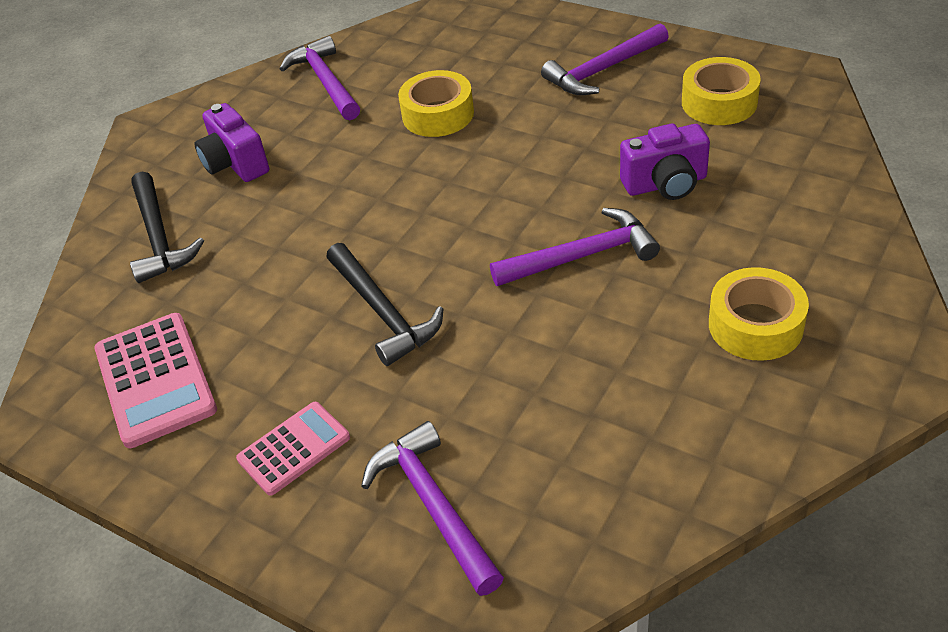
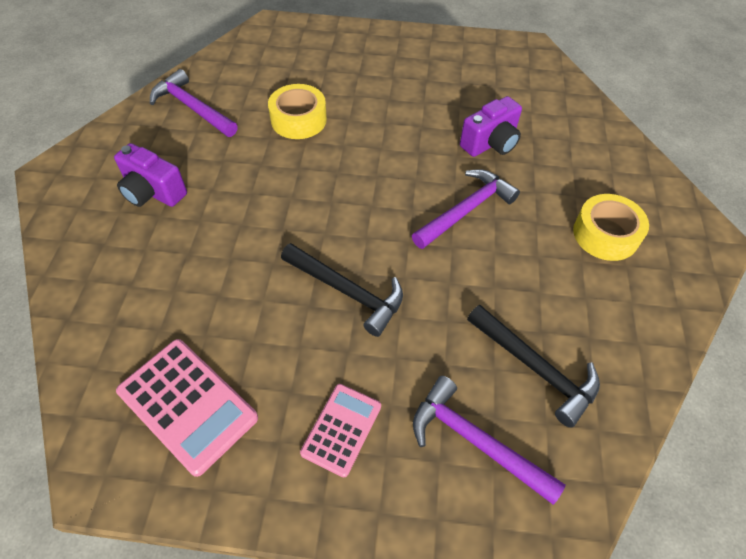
camera: 30 degrees left, 10 degrees up
(159, 237) = (119, 273): black hammer -> black hammer (535, 368)
(602, 70) = (399, 65): purple hammer -> none
(719, 102) = (490, 76): yellow tape -> none

